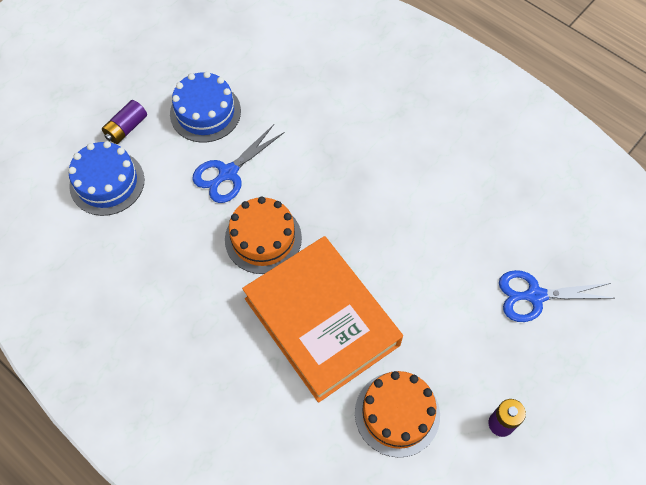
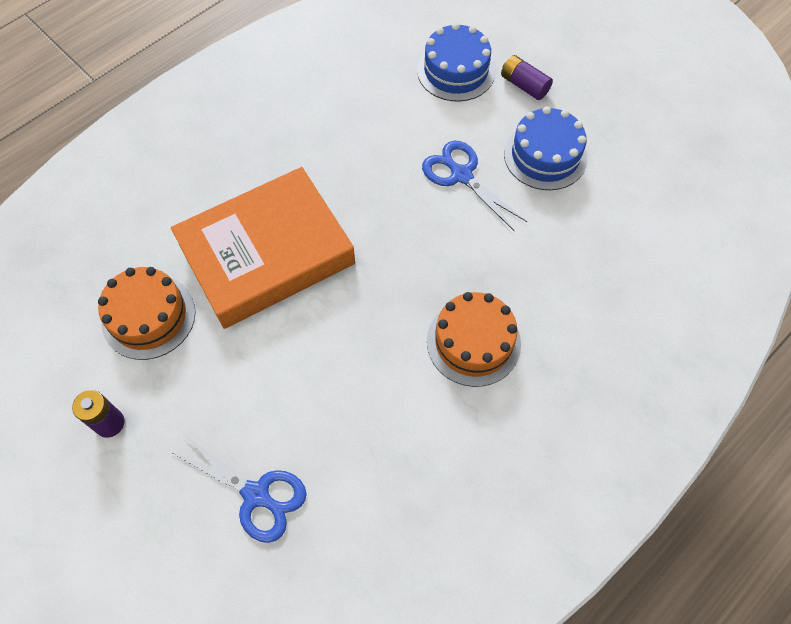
camera: 95 degrees right, 0 degrees up
(263, 238) = (374, 205): orange cake -> orange cake (473, 342)
(534, 296) = (257, 495): blue scissors -> blue scissors turned 120 degrees clockwise

